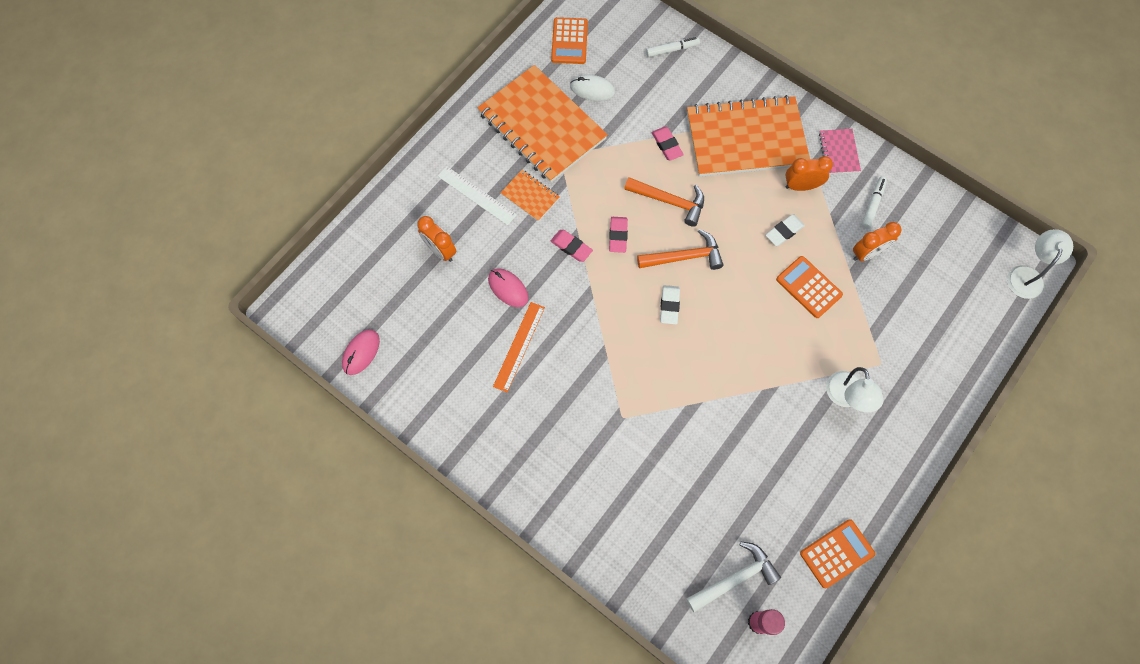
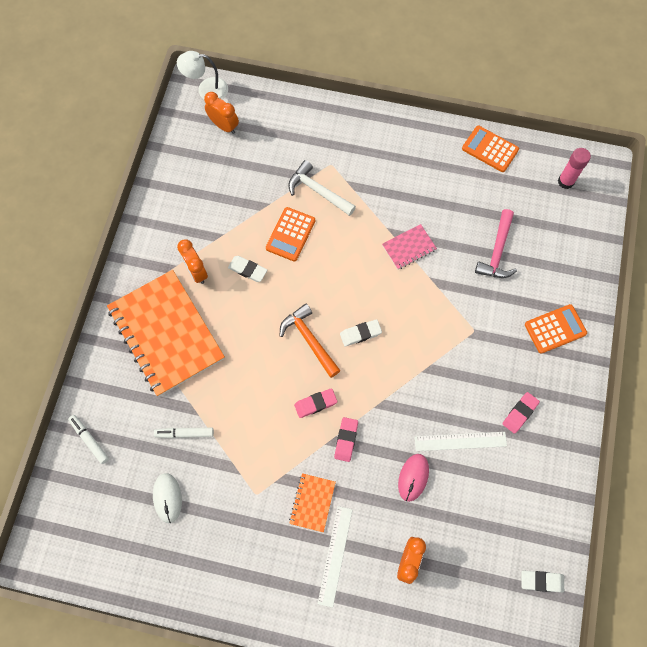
camera: 115 degrees left, 0 degrees up
(361, 352) = (541, 581): pink mouse -> white eraser
(519, 346) = (460, 441): orange ruler -> white ruler
(542, 126) = (230, 528): orange notebook -> none
(569, 41) = (117, 549): orange calculator -> orange calculator (555, 329)
(667, 145) = (202, 400): pink eraser -> pink eraser (520, 413)
(669, 201) = (260, 374): orange hammer -> none
(701, 490) = (497, 251): none -> pink hammer
(734, 578) = (546, 206): white hammer -> white hammer (318, 191)
(838, 152) = (148, 253): pink notebook -> pink notebook (409, 247)
(846, 397) = (371, 179): white lamp -> none
(867, 253) = (239, 202): orange clock -> orange clock (224, 126)
(872, 205) = (190, 212): white marker -> white marker (184, 433)

